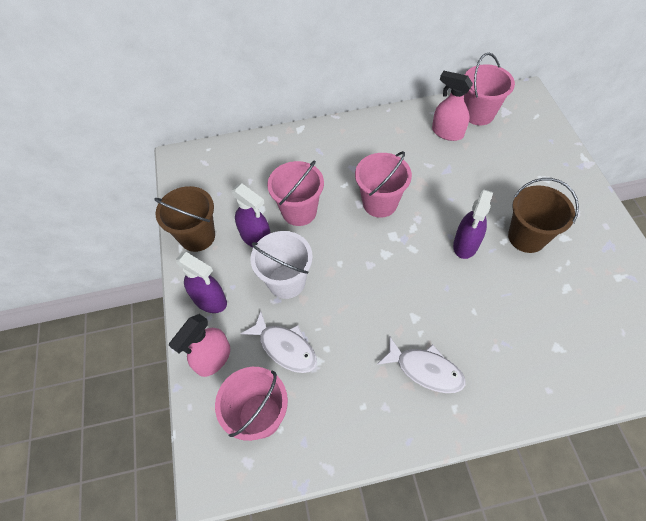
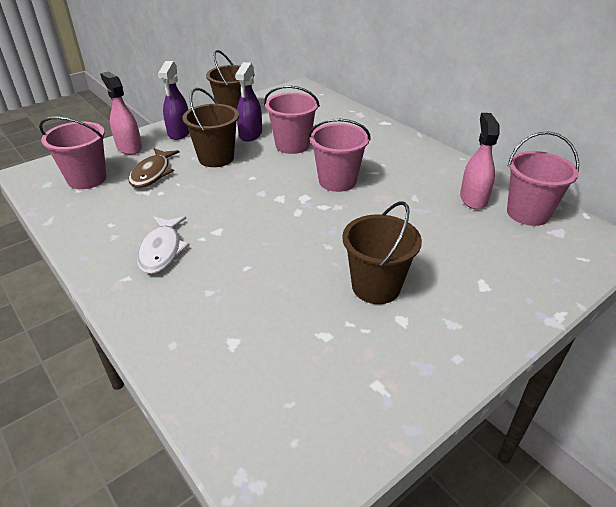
camera: 60 degrees right, 20 degrees down
(213, 359) = (129, 147): pink spray bottle -> pink spray bottle turned 45 degrees clockwise
(285, 347) = (152, 173): white fish -> brown fish
(286, 281) = (216, 158): white bucket -> brown bucket
(466, 244) = (329, 244): purple spray bottle -> none

